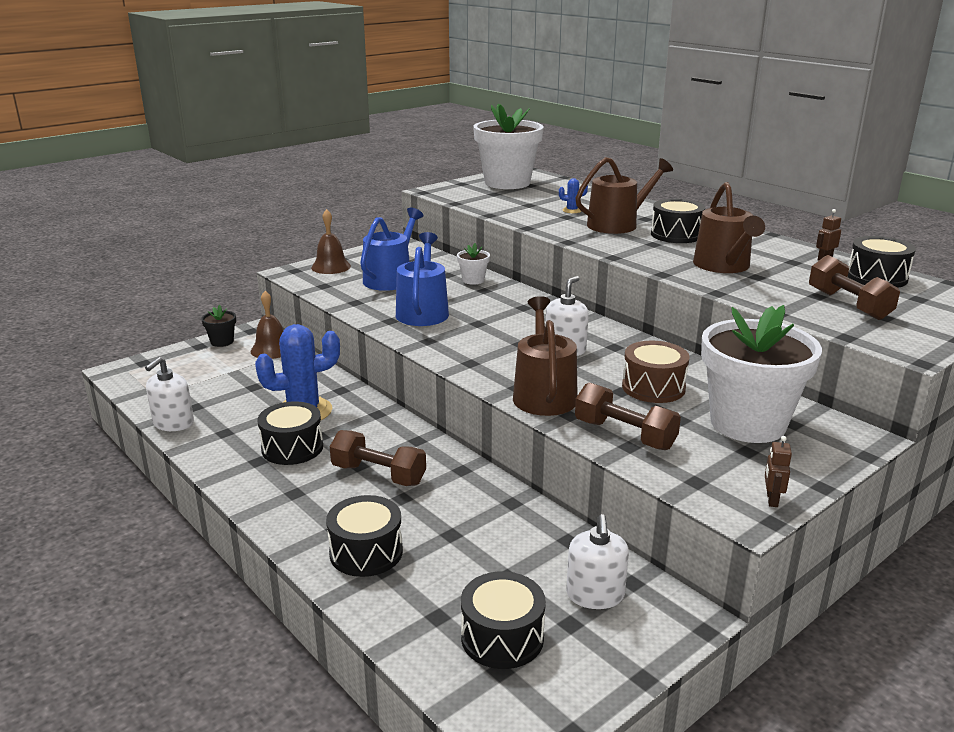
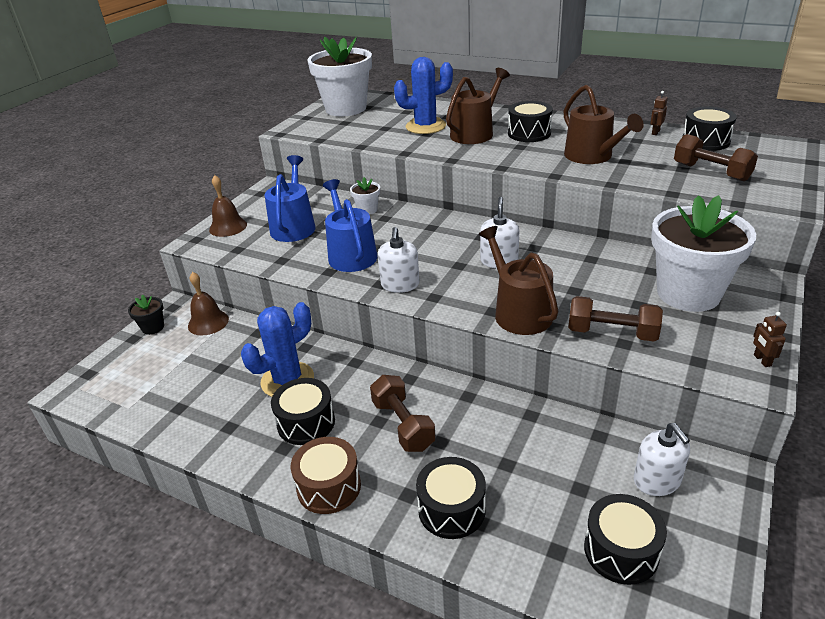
camera: 20 degrees left, 10 degrees up
(173, 423) = (171, 433): white soap dispenser -> white soap dispenser (400, 285)
(378, 475) = (403, 425): brown dumbbell -> brown dumbbell turned 60 degrees clockwise
(572, 210) = (425, 126): blue cactus -> blue cactus, size x2.35
(653, 387) = (595, 279): brown drum -> brown drum (329, 487)

